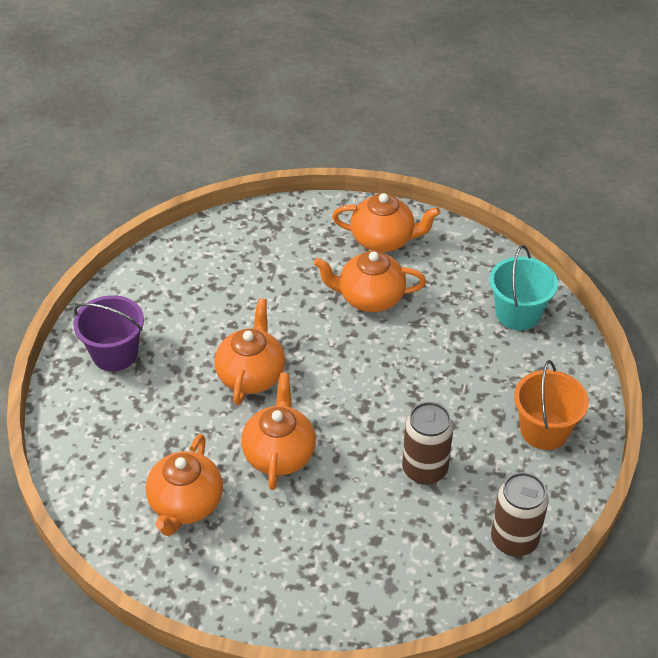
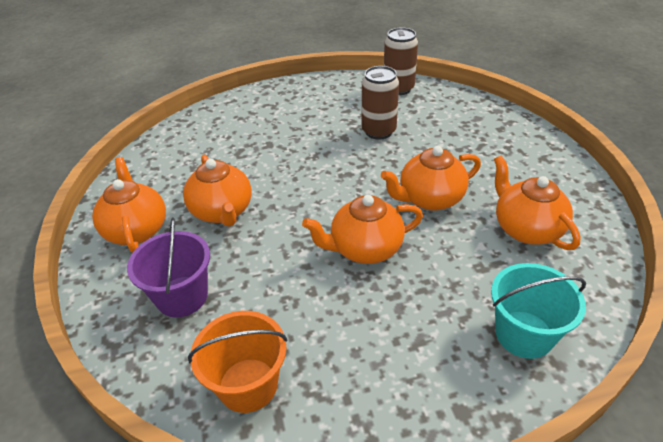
camera: 115 degrees left, 5 degrees down
(115, 353) = (421, 374): purple bucket -> purple bucket (182, 296)
(186, 505) = (526, 229): orange teapot -> orange teapot turned 105 degrees counterclockwise
(518, 313) = (200, 134): turquoise bucket -> turquoise bucket (524, 334)
(544, 430) = (305, 99): orange bucket -> orange bucket (248, 385)

